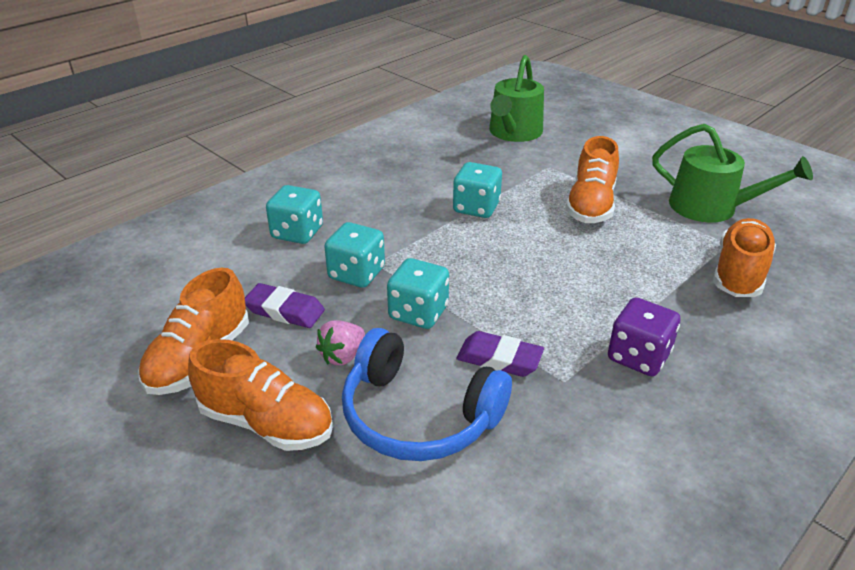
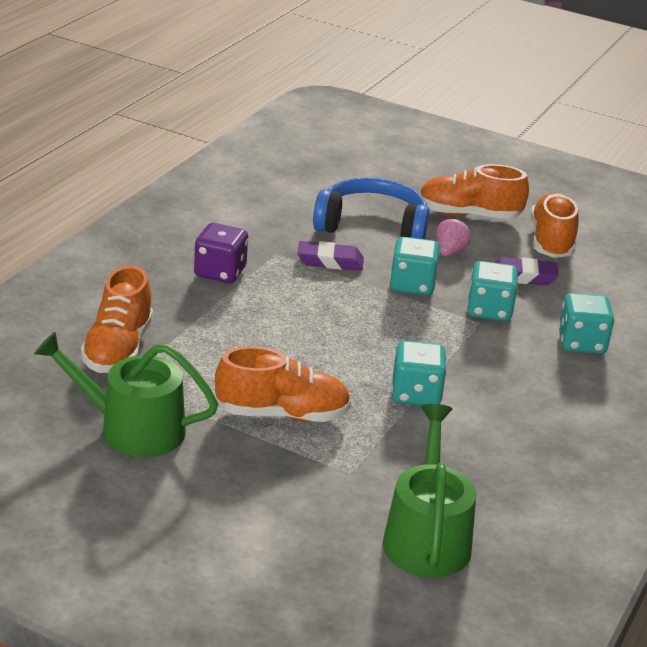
camera: 160 degrees right, 5 degrees down
(591, 205) = (282, 414): orange shoe -> orange shoe turned 90 degrees clockwise

